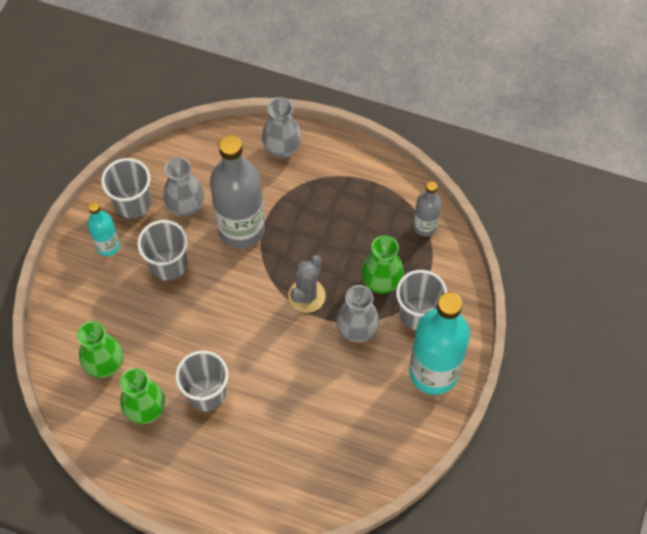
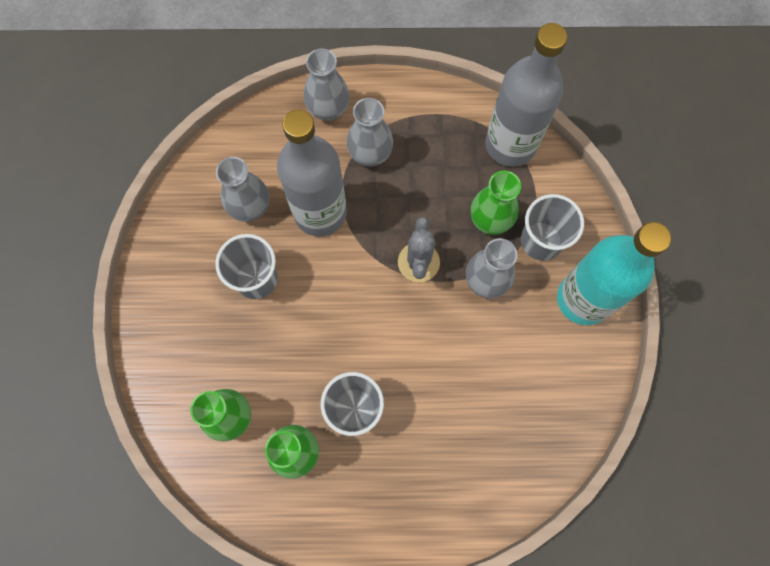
camera: 20 degrees left, 10 degrees up
(108, 246) = (181, 281): turquoise bottle -> none
(132, 203) = (190, 223): grey cup -> none
(302, 196) = (370, 154): none -> grey vase
(425, 226) = (510, 144): grey bottle -> grey bottle, size x1.96

